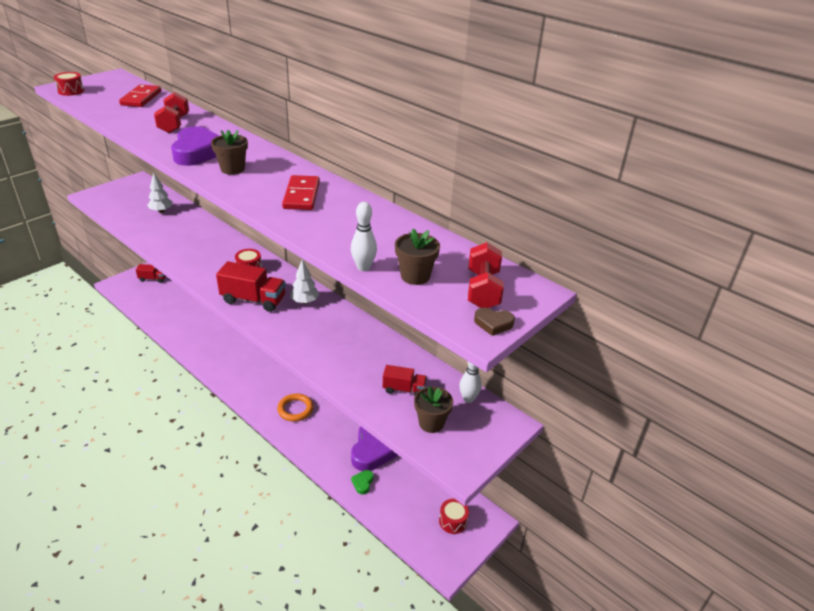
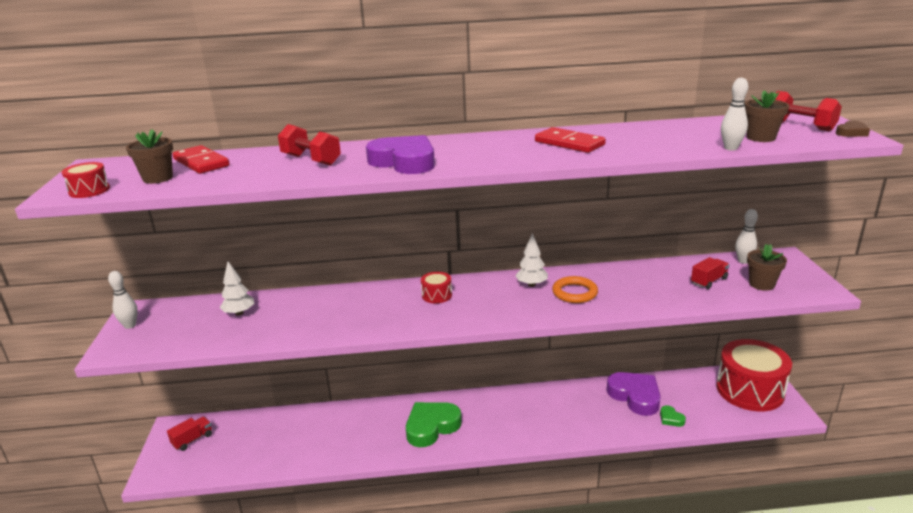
camera: 45 degrees left, 10 degrees down
(119, 187) = (130, 325): none -> white bowling pin
(232, 169) = (471, 156): brown flower pot -> brown flower pot (158, 178)
(243, 363) = (431, 427): none -> green heart
(253, 300) = (496, 308): red truck -> none
(295, 409) = (538, 419): orange ring -> orange ring (574, 293)
(453, 521) = (749, 390): red drum -> red drum, size x2.36

